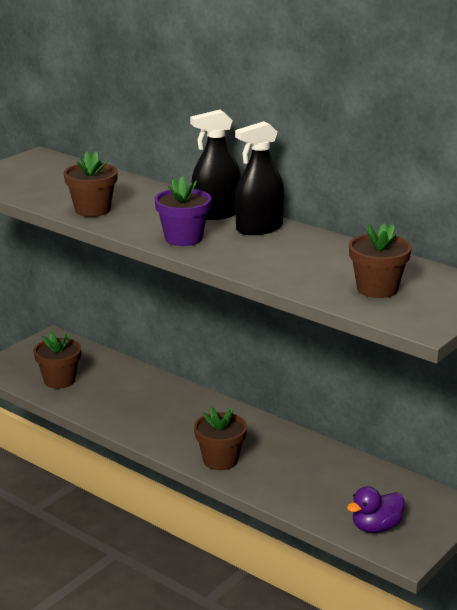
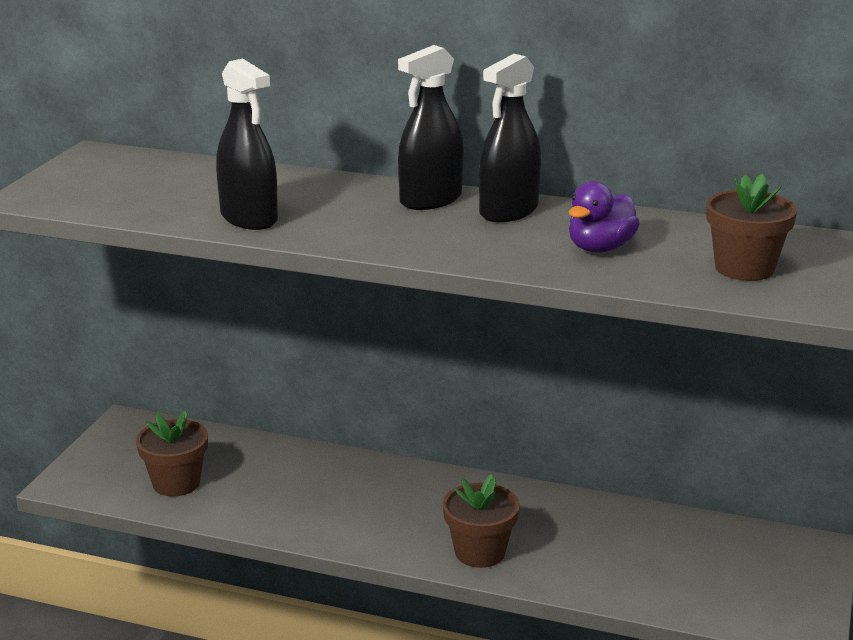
camera: 20 degrees left, 0 degrees up
(92, 210) = (249, 218): brown flower pot -> black spray bottle
(183, 238) = (419, 239): purple flower pot -> none
(376, 527) = (743, 600): purple duck -> purple duck (600, 248)

